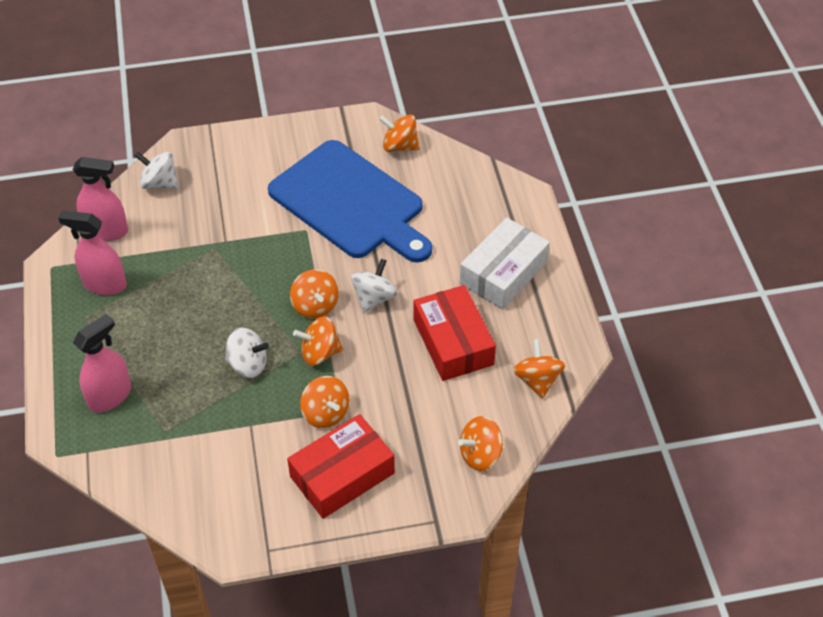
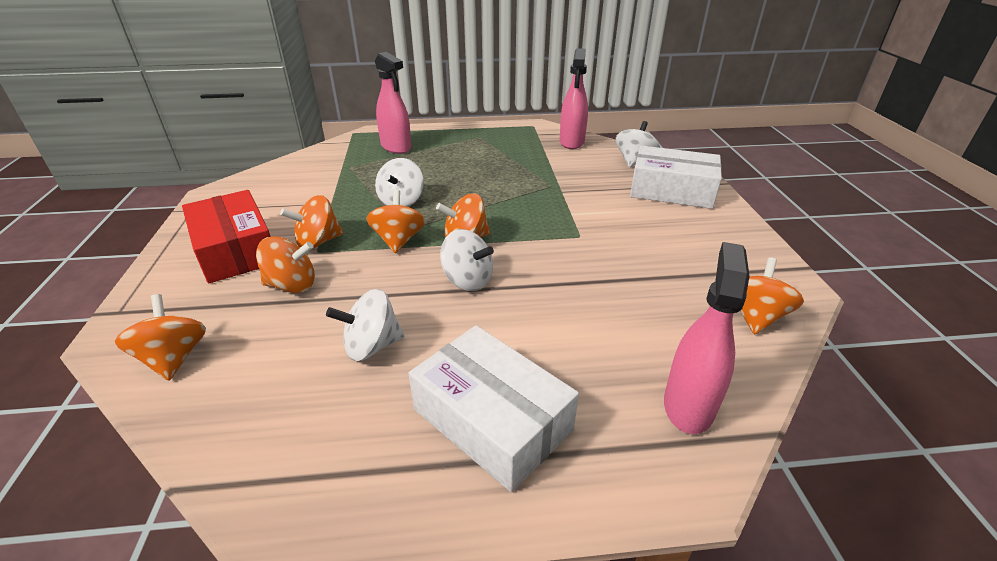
camera: 95 degrees right, 15 degrees down
(104, 284) = (512, 143): pink spray bottle -> pink spray bottle (688, 405)
(225, 163) = (671, 190): none -> white box
(350, 203) = (628, 268): blue cutting board -> none
(453, 342) = (372, 346): red box -> white spinning top
(537, 380) = (254, 441): orange spinning top -> orange spinning top (292, 285)

